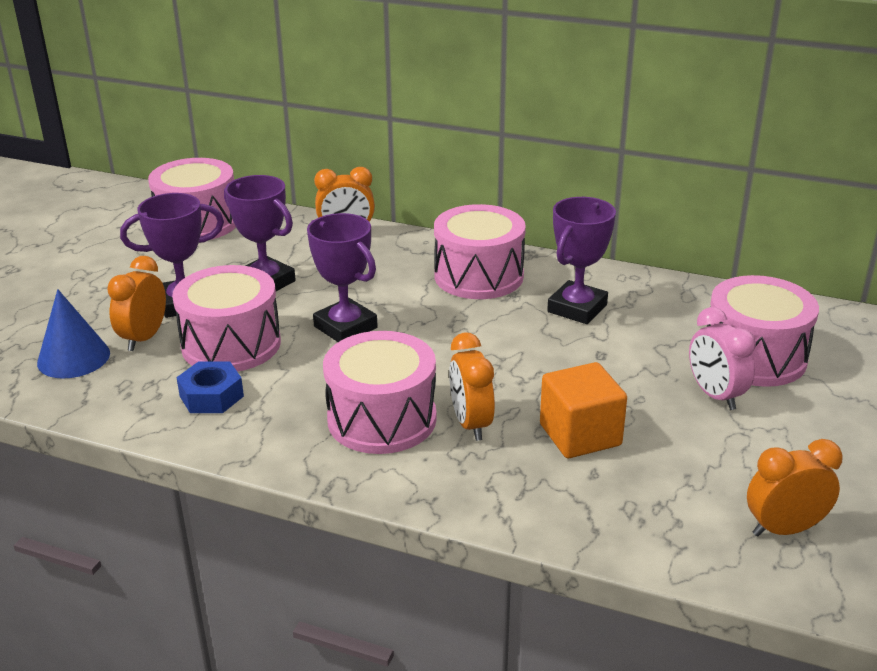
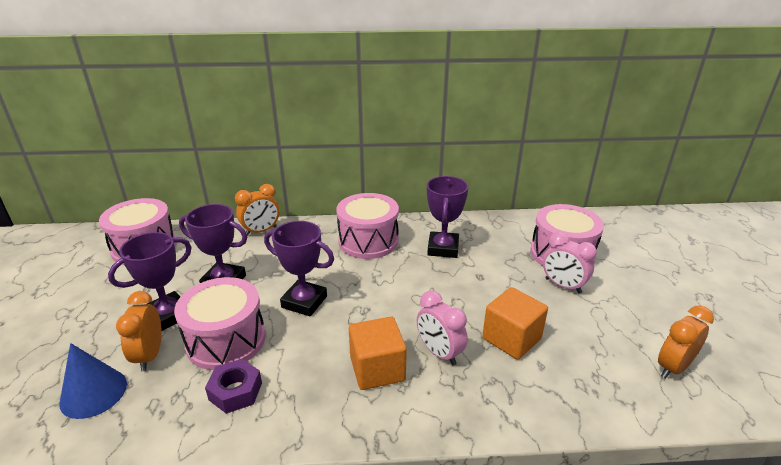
camera: 25 degrees left, 0 degrees up
(211, 396) = (235, 391): blue nut -> purple nut
(382, 419) = (377, 369): pink drum -> orange cube
(471, 424) = (439, 353): orange clock -> pink clock

